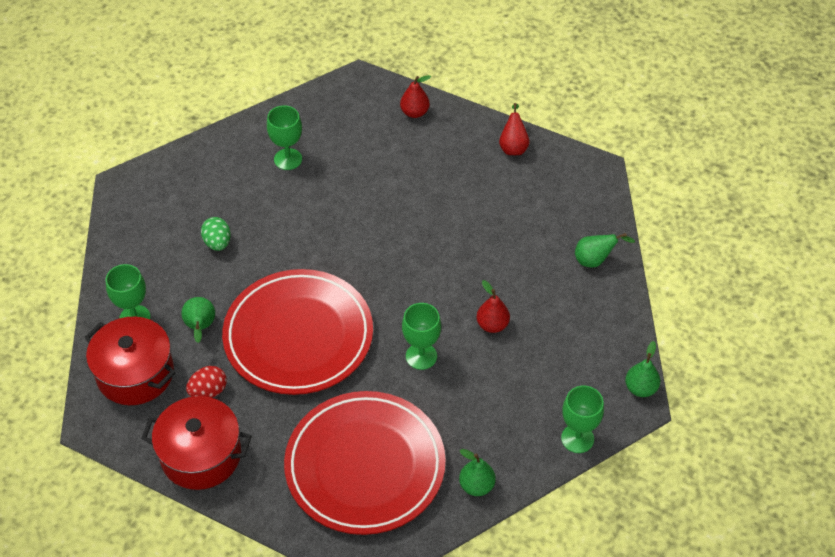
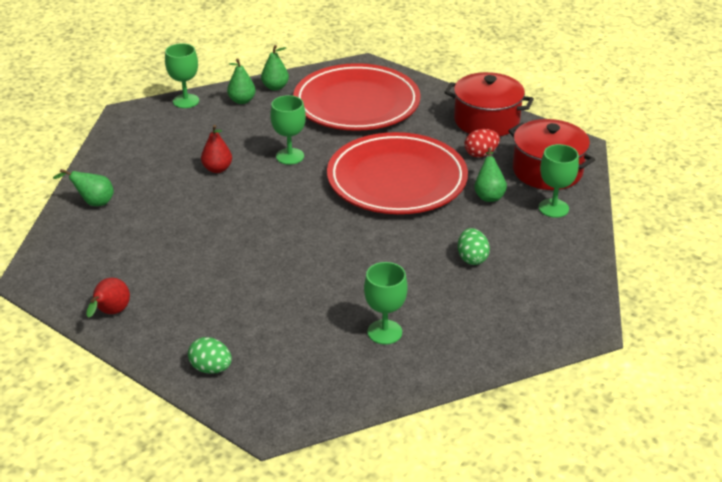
camera: 170 degrees left, 15 degrees down
(414, 112) = (211, 368): red pear -> green egg
(640, 388) = (117, 121): green pear -> green pear (242, 101)

